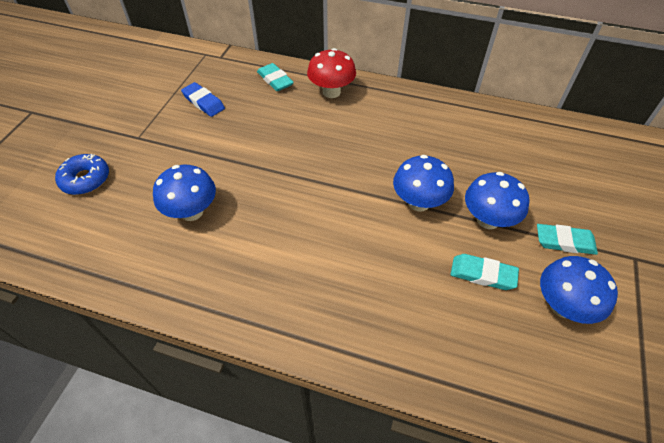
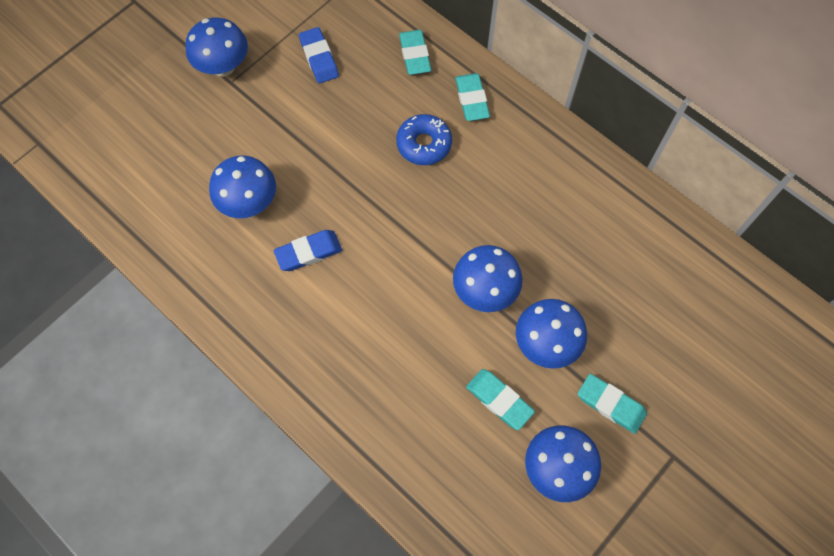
camera: 25 degrees right, 15 degrees up
(85, 179) = (161, 118): blue donut -> blue donut (424, 144)
(127, 130) = (223, 66): none -> blue mushroom
(262, 228) = (308, 252): none -> blue eraser
(331, 92) = (471, 99): red mushroom -> turquoise eraser

